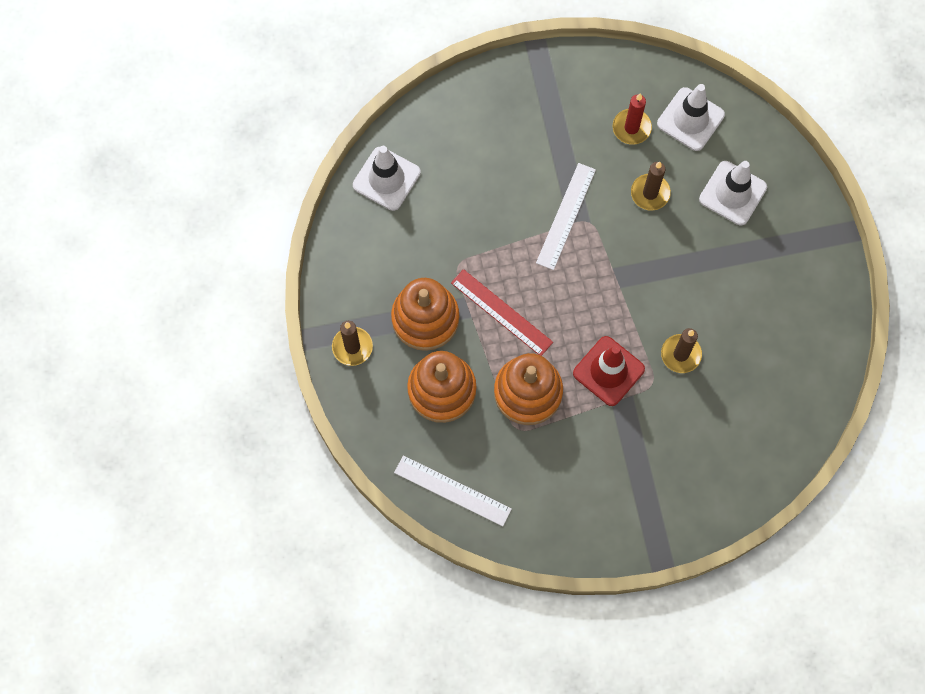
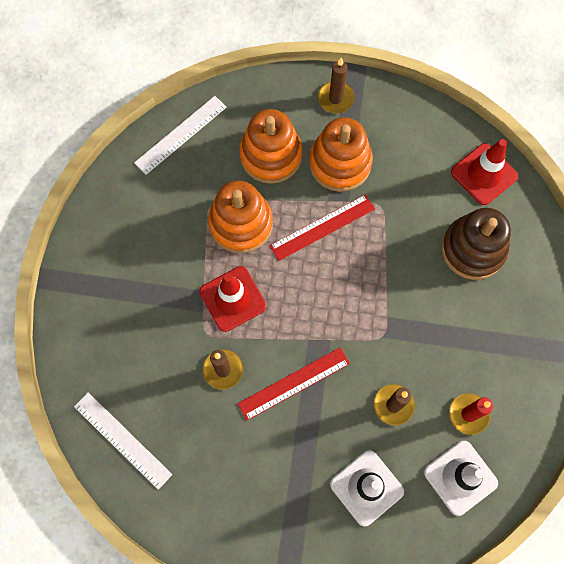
camera: 110 degrees right, 0 degrees up
(386, 179) = (484, 174): white traffic cone -> red traffic cone
(470, 167) = (473, 249): none -> brown stacking toy
(566, 216) = (396, 317): white ruler -> white ruler (122, 440)
(667, 286) = (294, 383): none -> red ruler

